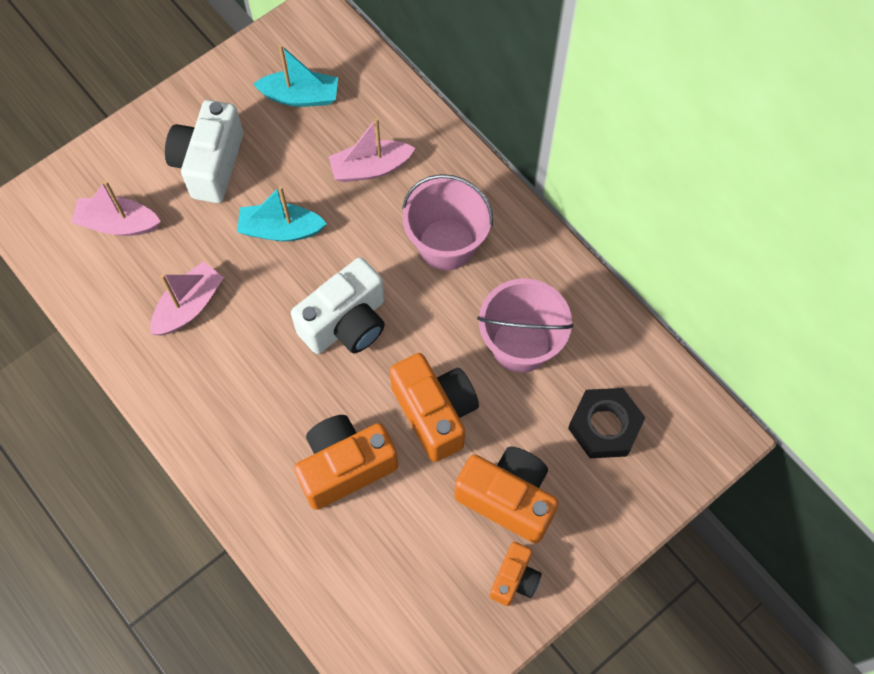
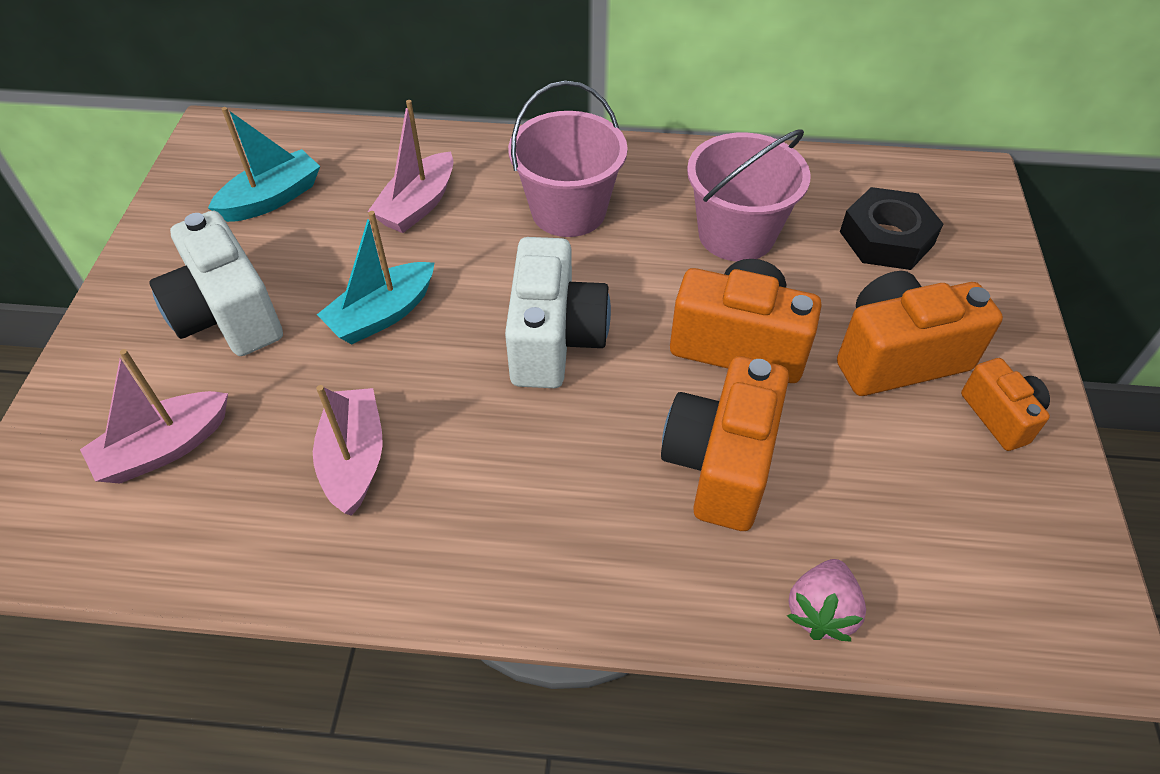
camera: 45 degrees left, 15 degrees down
(303, 575) = (821, 611): none -> pink strawberry

